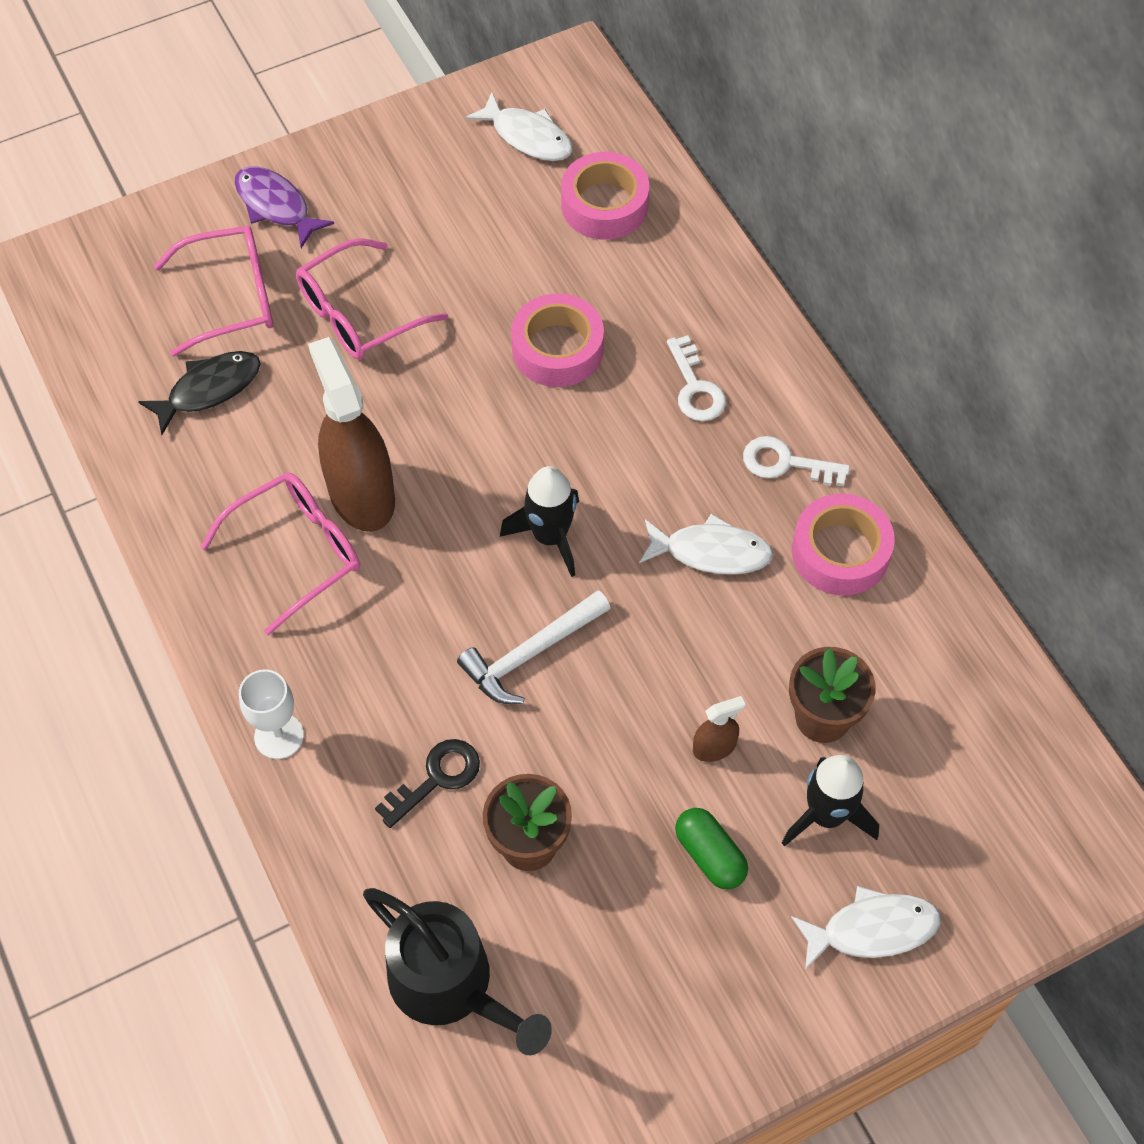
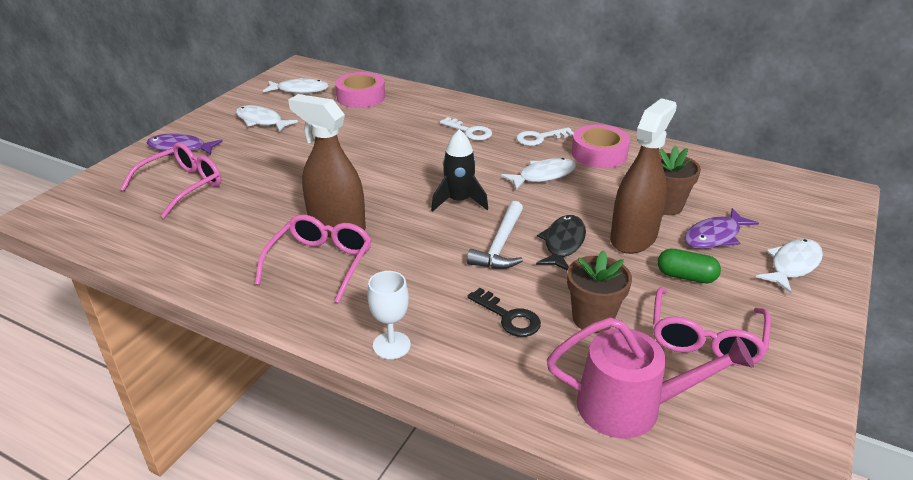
camera: 35 degrees left, 25 degrees down
(209, 389) = (199, 223): black fish -> black fish (563, 243)
(359, 314) = (267, 167): pink glasses -> pink glasses (705, 338)
(420, 194) = (261, 121): none -> white fish
(436, 778) = (509, 317): black key -> black key turned 120 degrees clockwise
(451, 985) = (631, 407): black watering can -> pink watering can
(557, 349) = (388, 143): pink tape -> none
(714, 747) = (633, 237): brown spray bottle -> brown spray bottle, size x2.27
(826, 815) = (715, 236): black rocket -> purple fish

